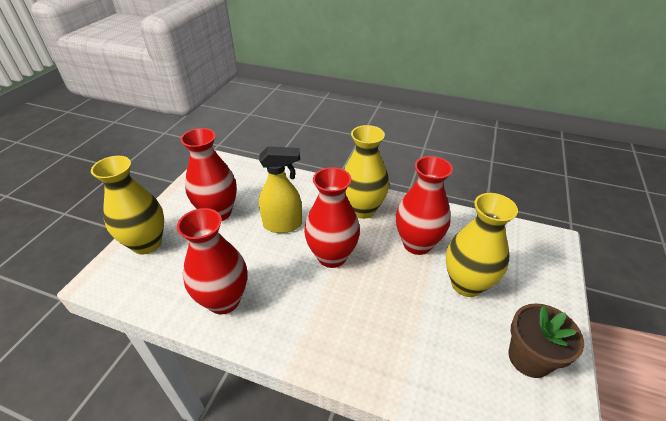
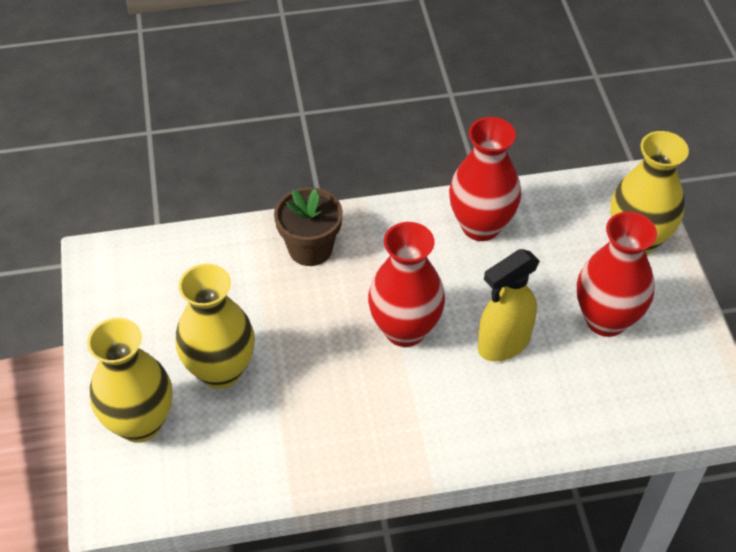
camera: 150 degrees right, 10 degrees up
(362, 209) = (414, 425): yellow vase -> yellow vase (140, 423)
(417, 244) = (306, 401): red vase -> none
(529, 358) = (134, 314): brown flower pot -> brown flower pot (310, 248)

